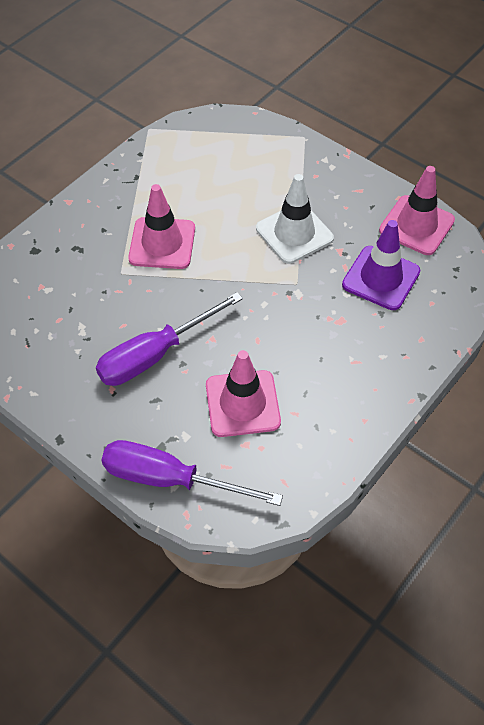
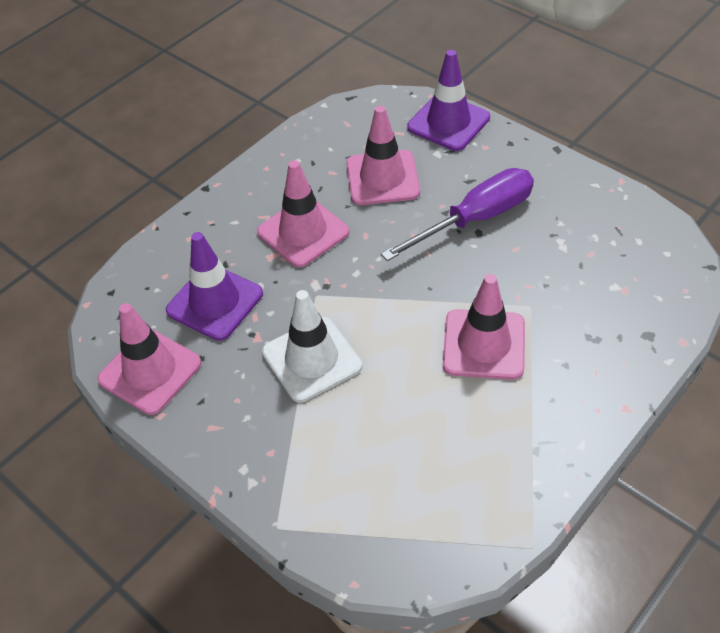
camera: 175 degrees left, 5 degrees down
(170, 479) = (448, 122): purple screwdriver -> purple traffic cone
(315, 343) = (303, 232): none -> pink traffic cone

